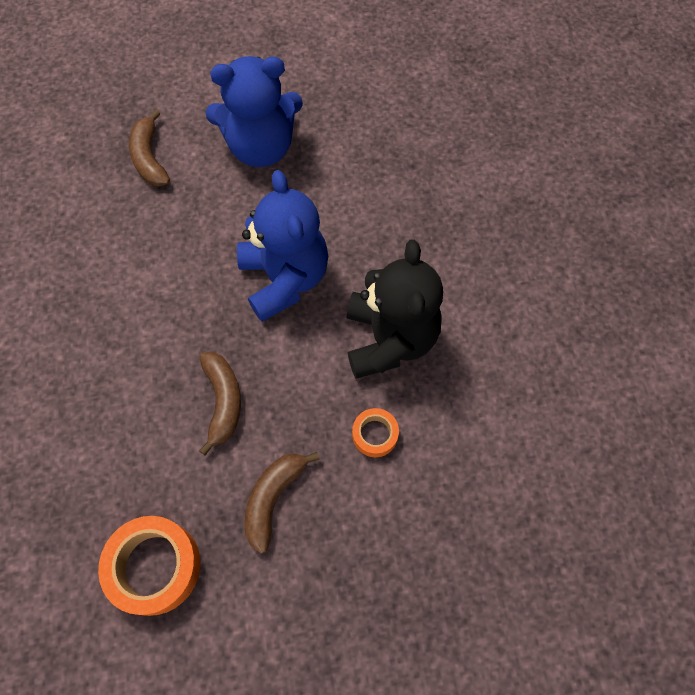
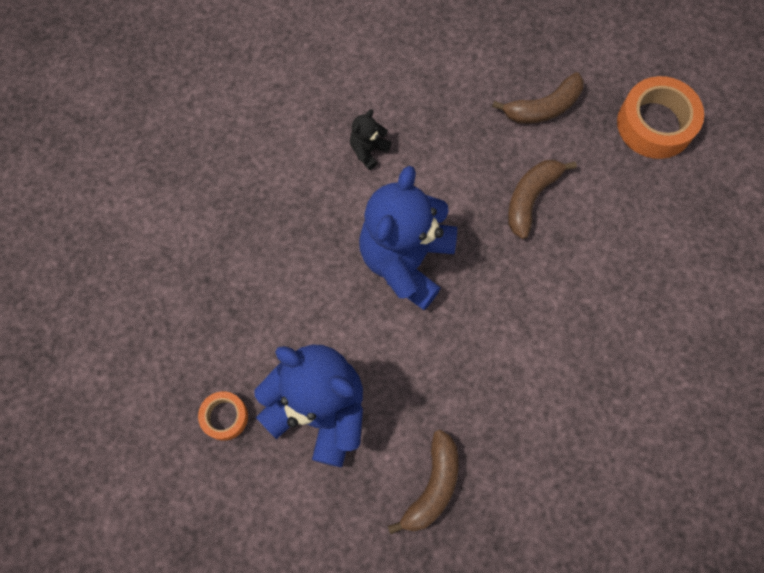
camera: 140 degrees left, 5 degrees up
(375, 434) = (439, 96): orange tape -> orange tape (225, 417)
(389, 339) = (368, 150): black teddy bear -> black teddy bear, size x0.43

